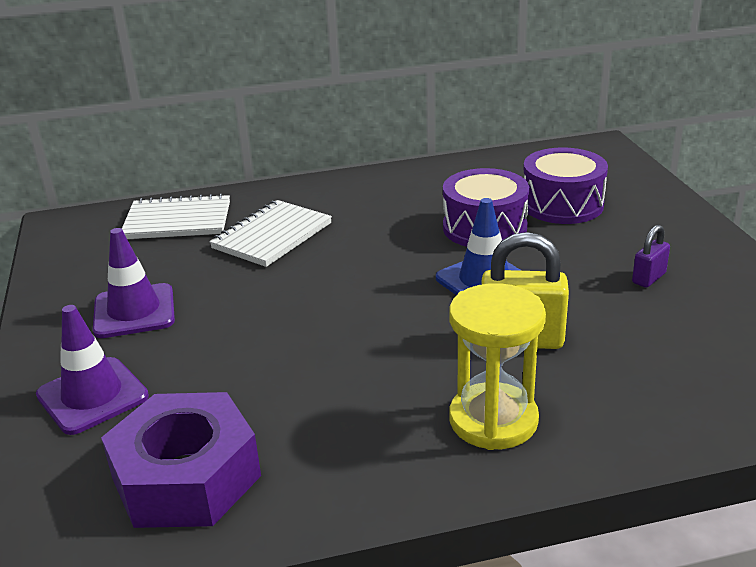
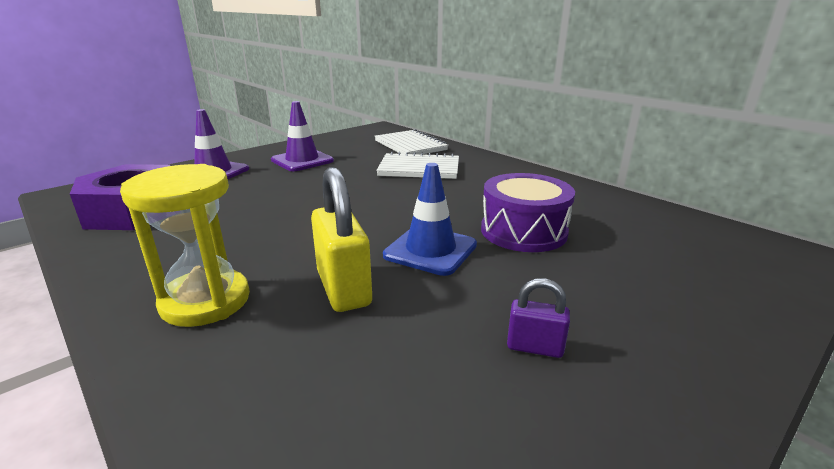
camera: 60 degrees right, 5 degrees down
(562, 204) = (625, 259): purple drum -> none

